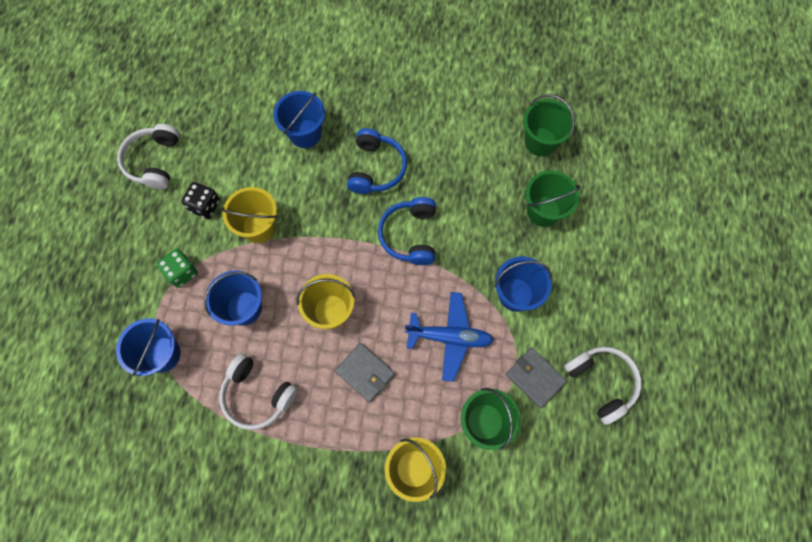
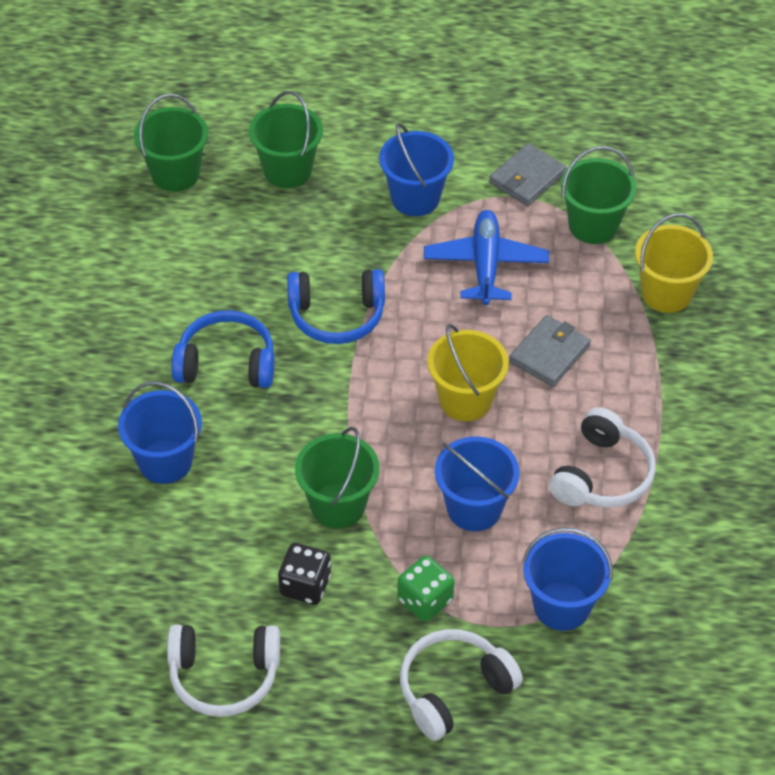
camera: 95 degrees left, 20 degrees down
(259, 227) = (338, 505): yellow bucket -> green bucket
(601, 382) = (523, 116): white headphones -> white headphones (453, 690)

